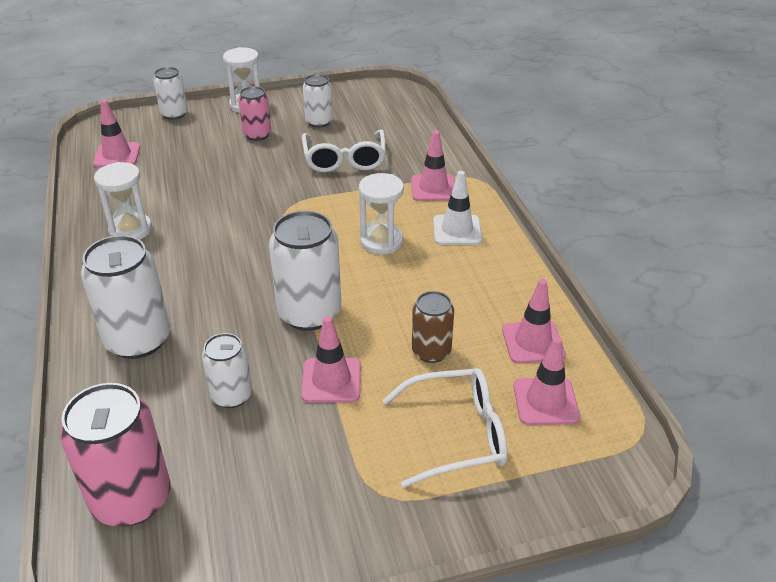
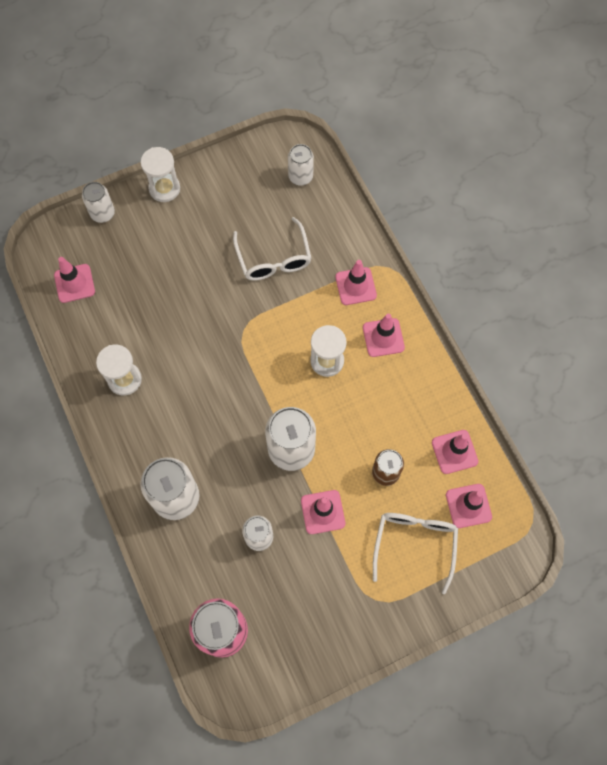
camera: 10 degrees left, 30 degrees up
(257, 135) = (188, 234): pink can -> none
(319, 122) = (237, 205): white can -> white can (300, 177)
(457, 230) = (383, 337): white traffic cone -> pink traffic cone
(457, 434) = (414, 544): white glasses -> white glasses turned 60 degrees counterclockwise

